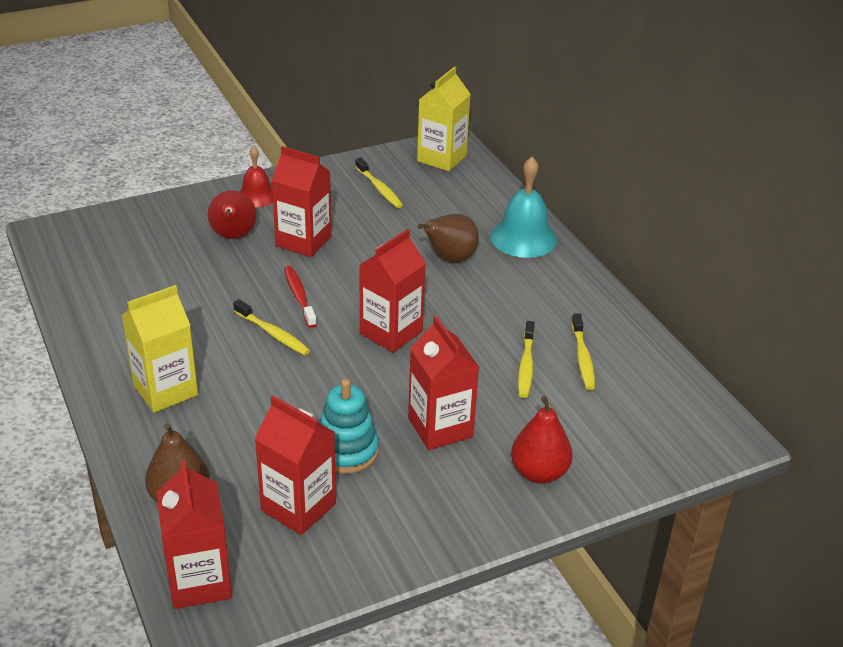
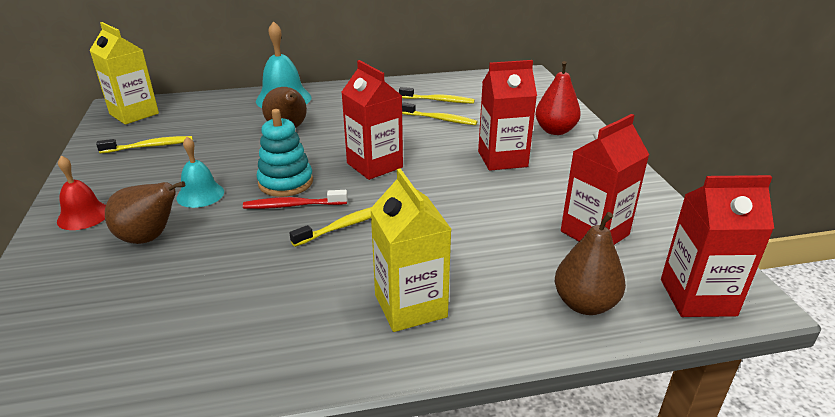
camera: 75 degrees left, 5 degrees down
(233, 236) = (149, 238): red pear -> brown pear
(303, 241) = (200, 194): red carton -> turquoise bell
(346, 451) = (525, 202): turquoise stacking toy -> turquoise stacking toy (285, 182)

